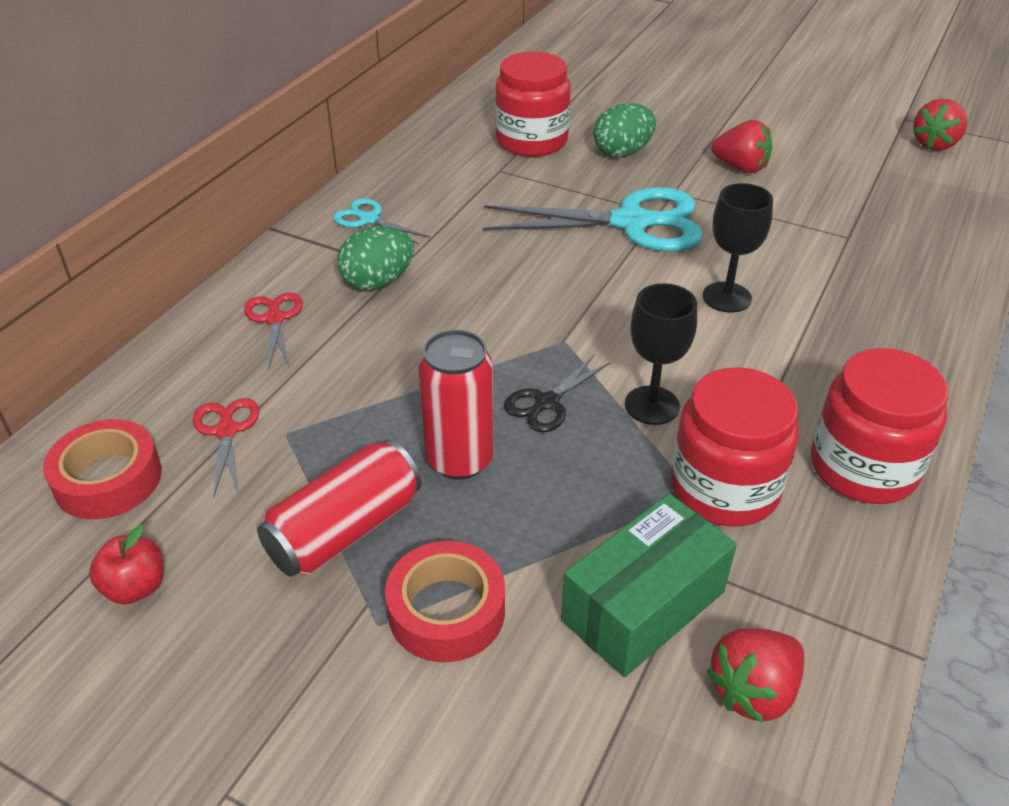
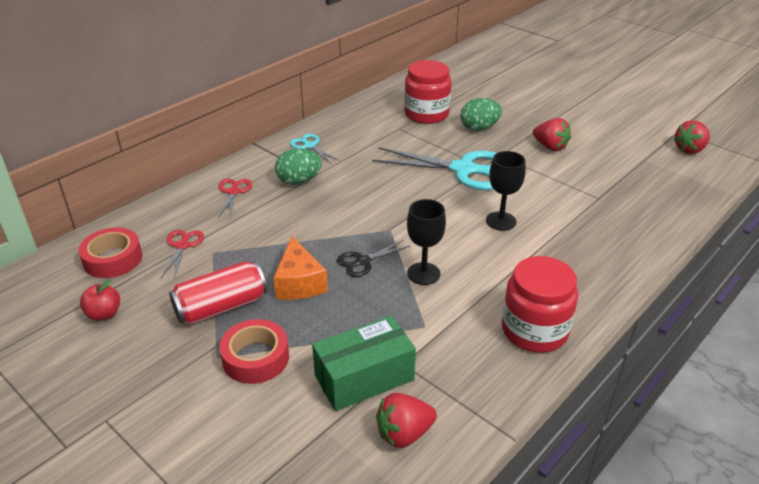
camera: 15 degrees right, 5 degrees down
(459, 459) = (299, 283): red can -> orange cheese
(724, 488) = (443, 326): red jar -> none

